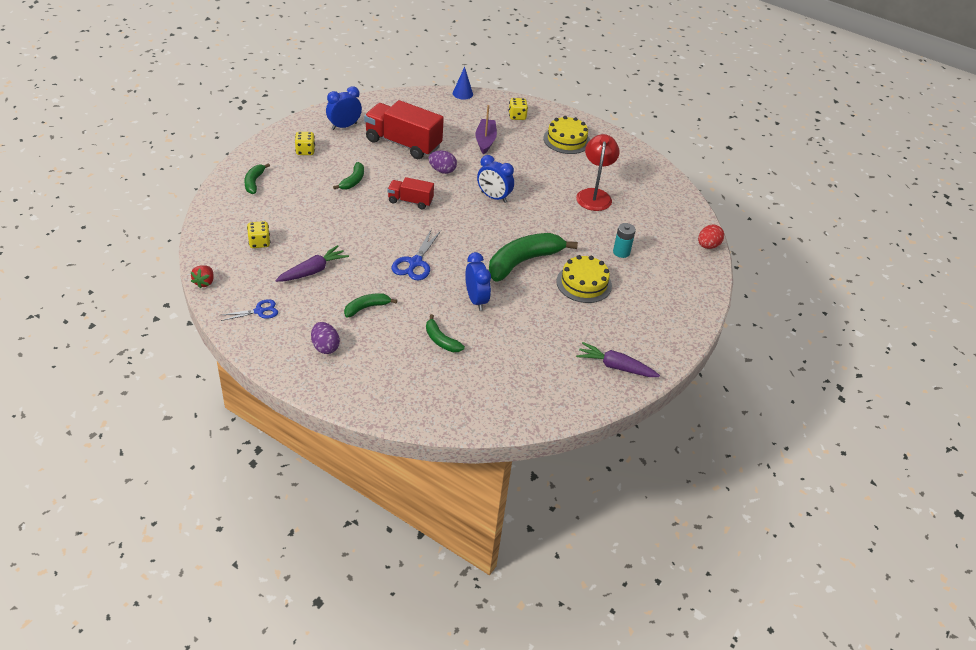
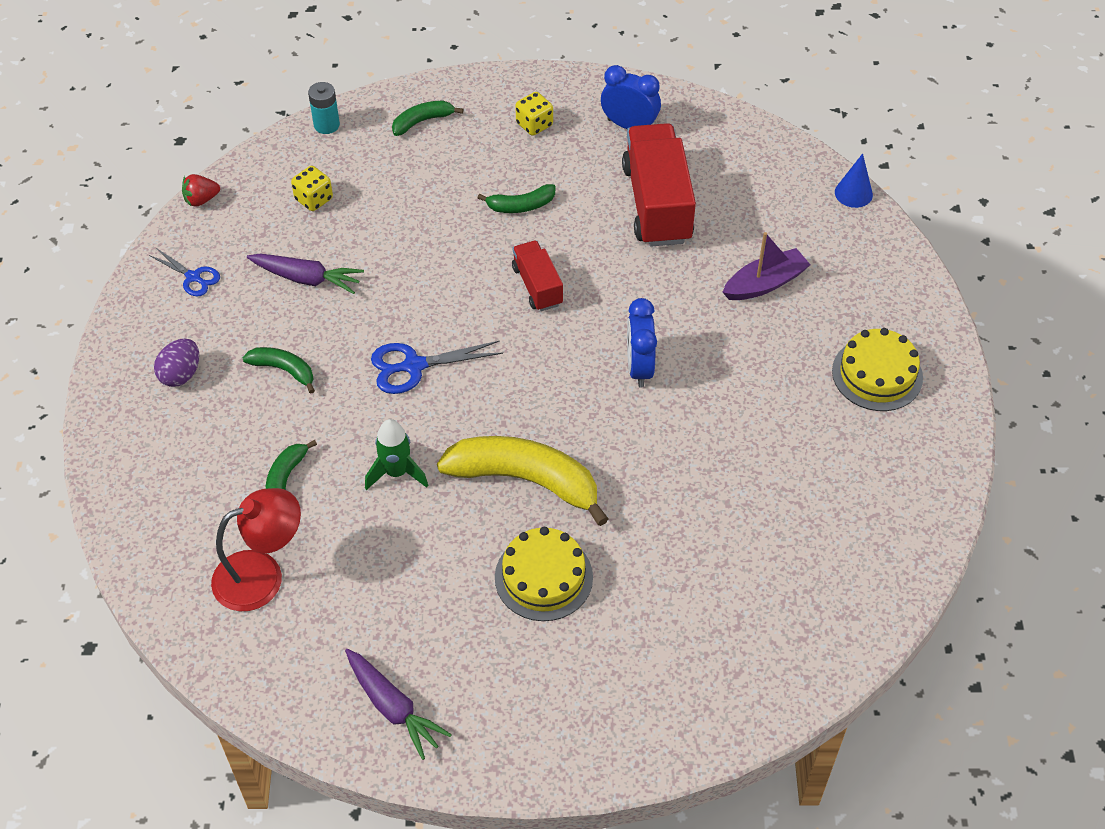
camera: 60 degrees right, 10 degrees up
(442, 170) = (640, 278): purple egg -> none
(476, 300) = (396, 472): blue clock -> green rocket
(517, 116) = (869, 284): yellow dice -> none
(523, 262) = (525, 480): green banana -> yellow banana
(594, 195) = (771, 482): red lamp -> red lamp (262, 575)
(615, 366) = (393, 708): purple carrot -> purple carrot turned 150 degrees clockwise
(621, 252) = (662, 587): turquoise battery -> turquoise battery (326, 125)
(708, 246) = (793, 697): red egg -> none

